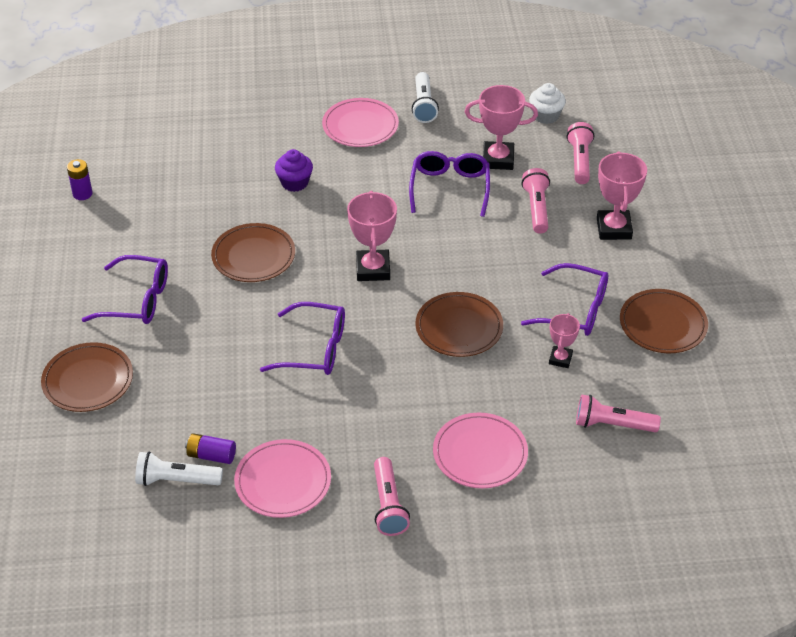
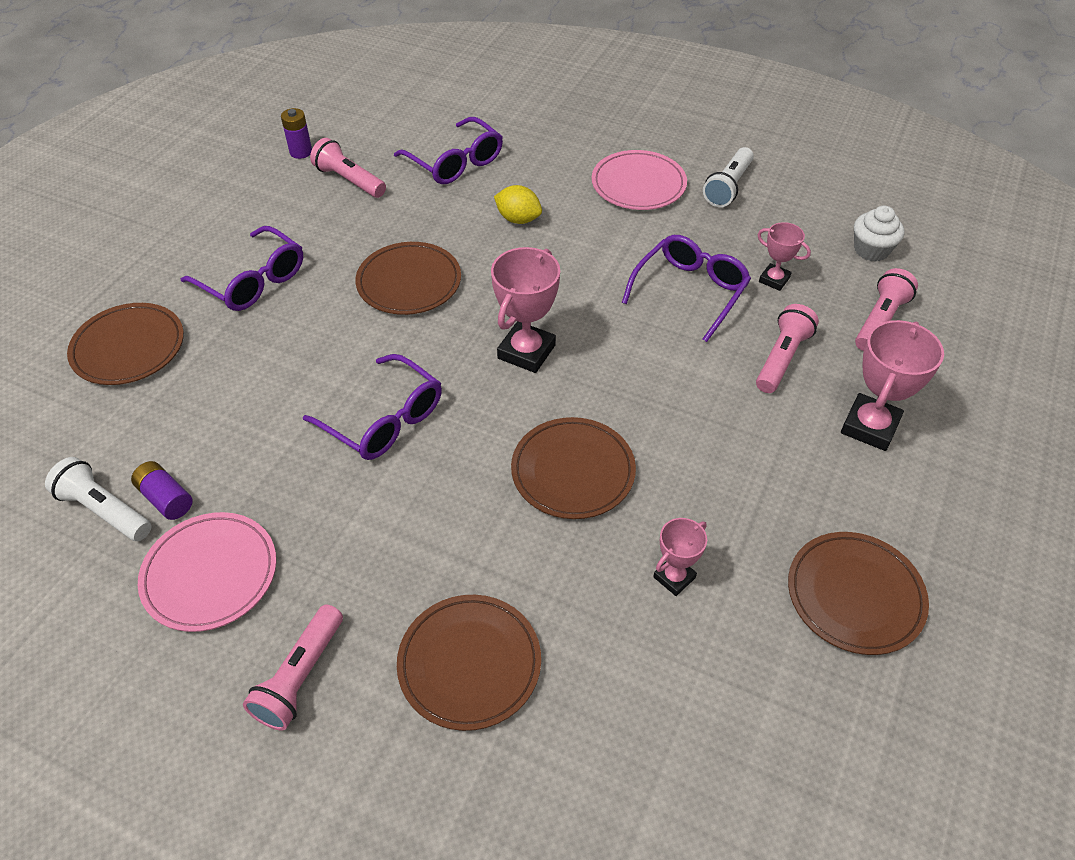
camera: 30 degrees right, 5 degrees up
(294, 183) = (518, 219): purple cupcake -> yellow lemon
(480, 453) = (469, 663): pink plate -> brown plate
(498, 159) = (774, 280): pink trophy -> pink trophy, size x0.58
(575, 310) = (742, 516): purple glasses -> purple glasses (456, 163)
(612, 424) = (681, 716): pink flashlight -> pink flashlight (349, 180)

